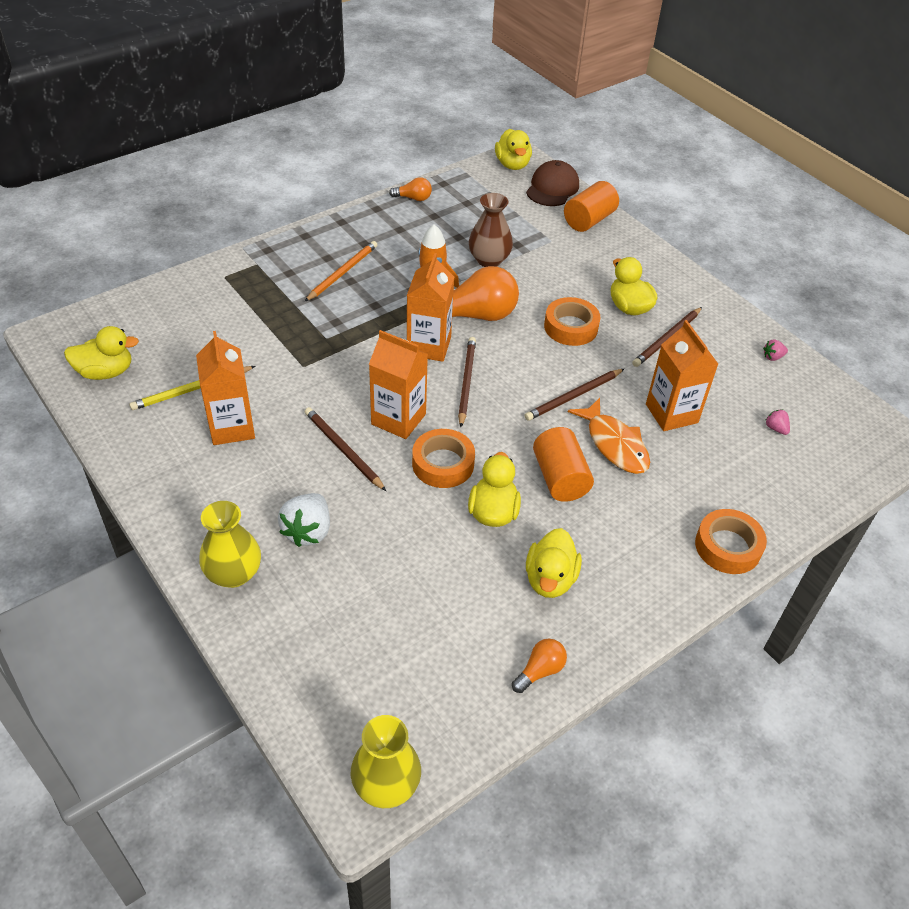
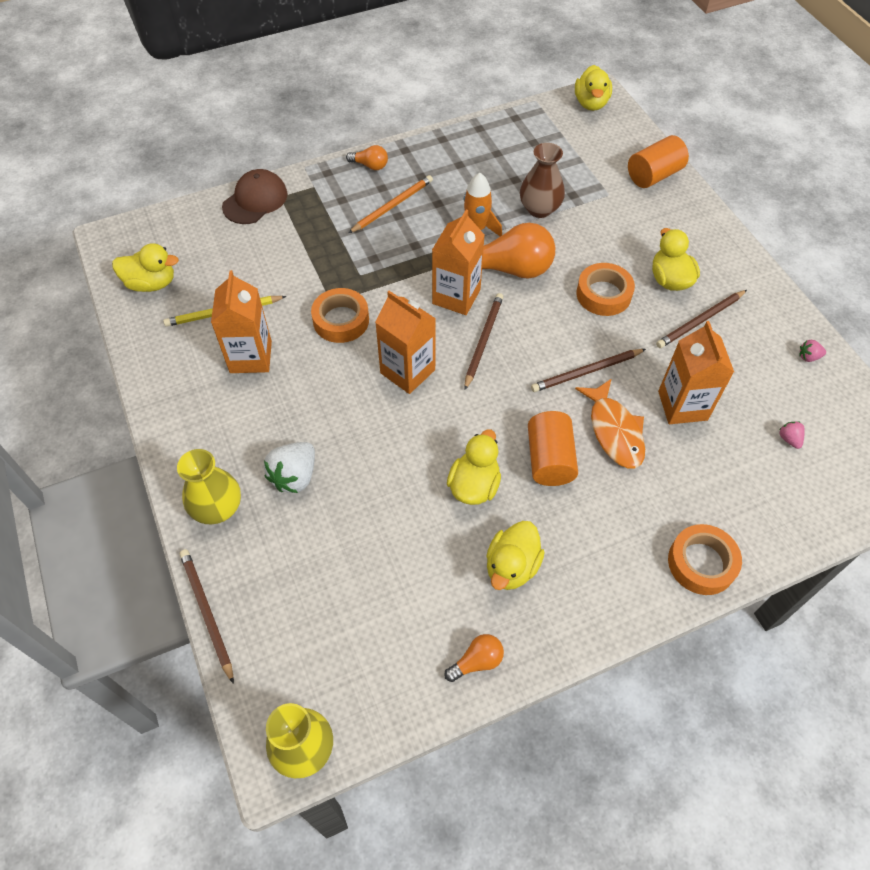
camera: 15 degrees right, 10 degrees up
(343, 450) = (347, 396): brown pencil -> brown pencil (207, 613)
(413, 198) = (481, 131): orange light bulb -> orange light bulb (370, 165)
(443, 464) = (438, 426): orange tape -> orange tape (341, 320)
(552, 188) = (625, 134): brown cap -> brown cap (255, 200)

